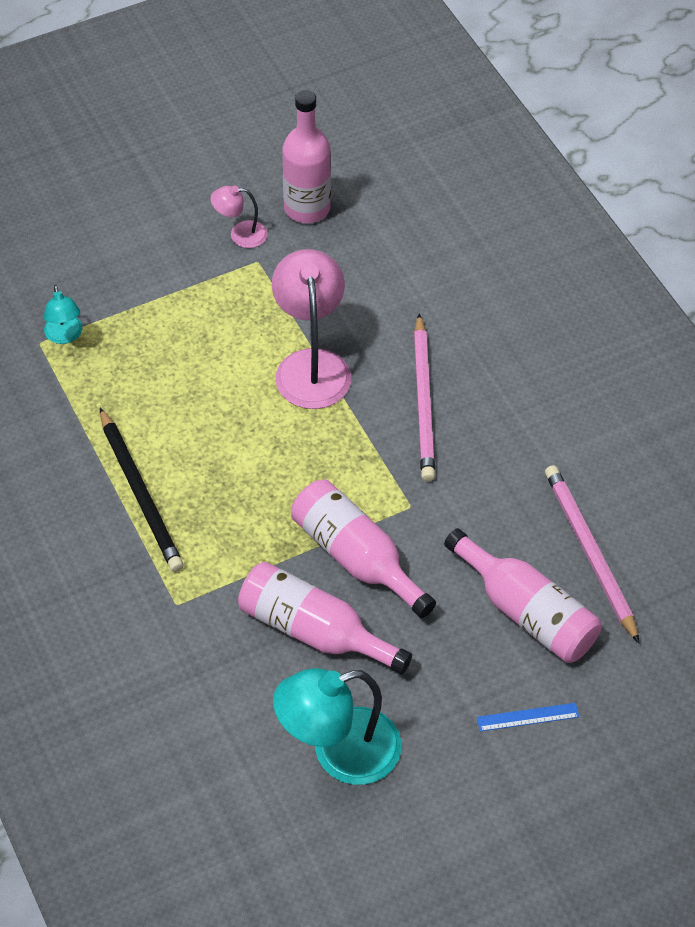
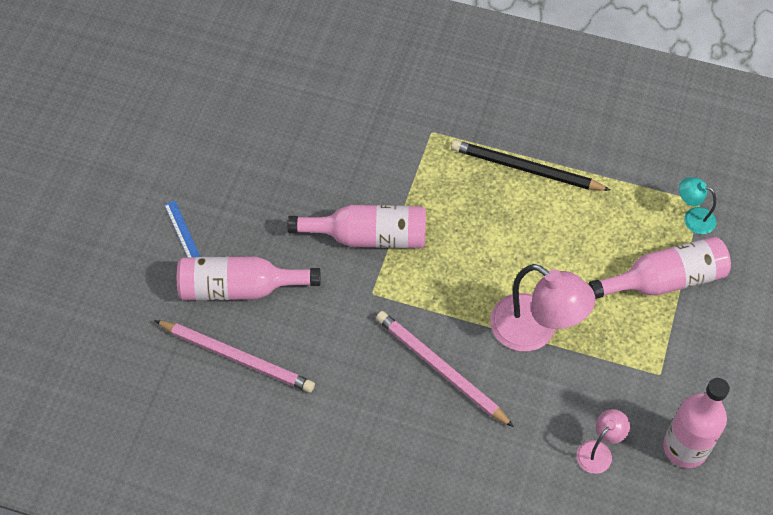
camera: 135 degrees right, 5 degrees up
(240, 234) = (696, 384): pink lamp -> pink lamp (599, 451)
(314, 631) = (345, 179): pink bottle -> pink bottle (664, 280)
(339, 752) = (264, 133): turquoise lamp -> none
(527, 717) = (182, 231): blue ruler -> blue ruler turned 60 degrees counterclockwise

